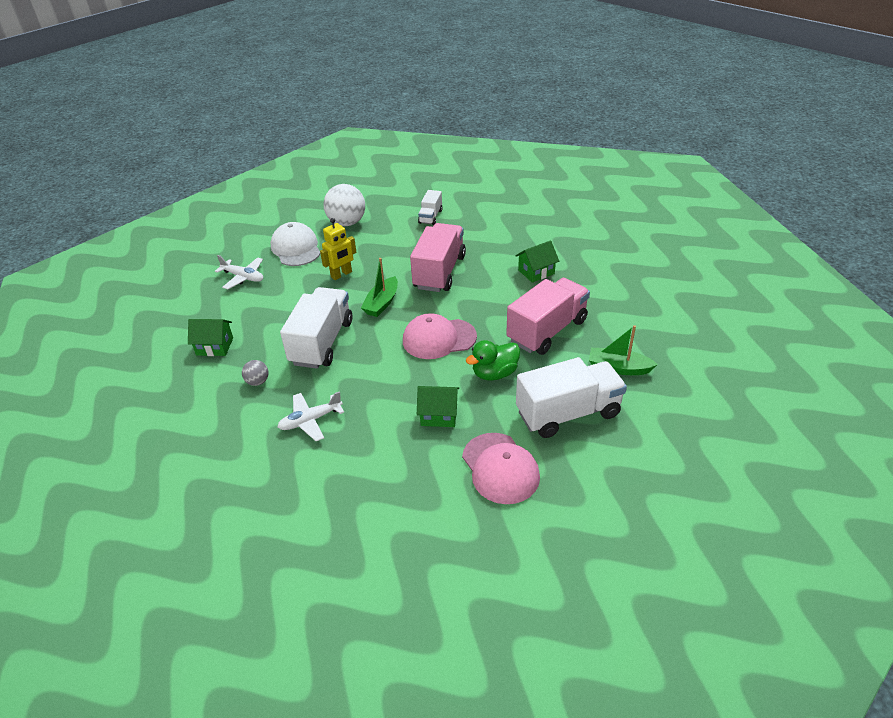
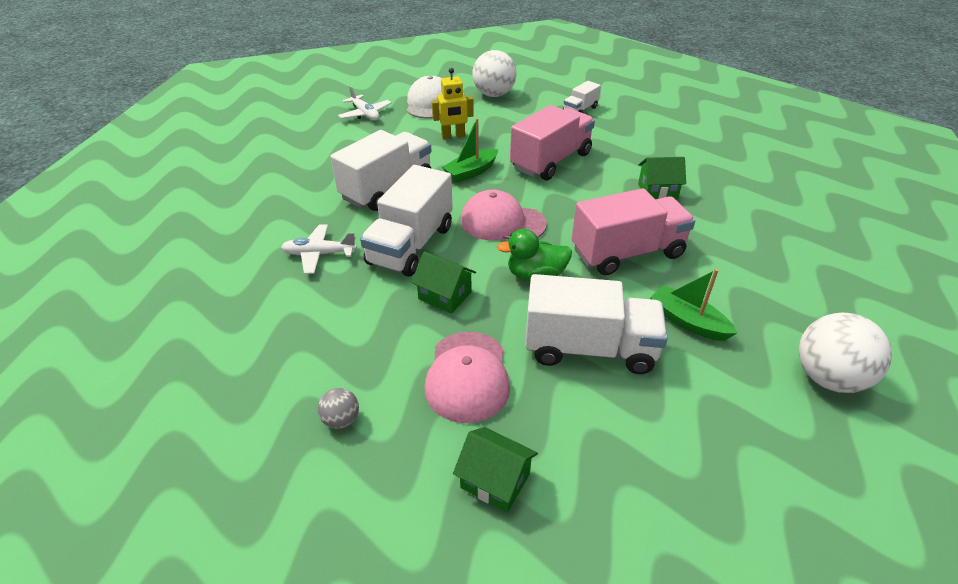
camera: 25 degrees right, 0 degrees up
(215, 346) = (293, 162): green house -> green house (495, 481)
(257, 382) = (303, 203): grey ball -> grey ball (341, 420)
(381, 384) = (411, 245): none -> white truck
(722, 373) = (828, 378): none -> white ball

